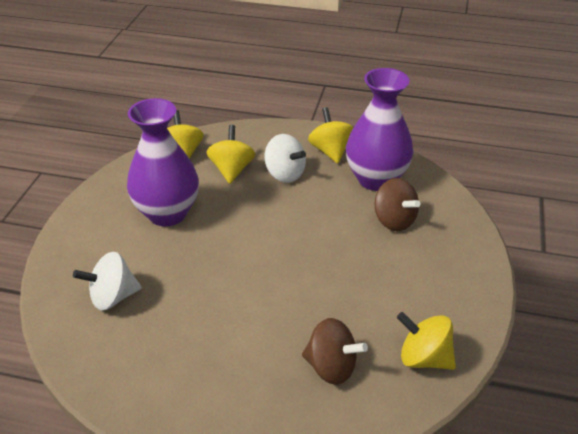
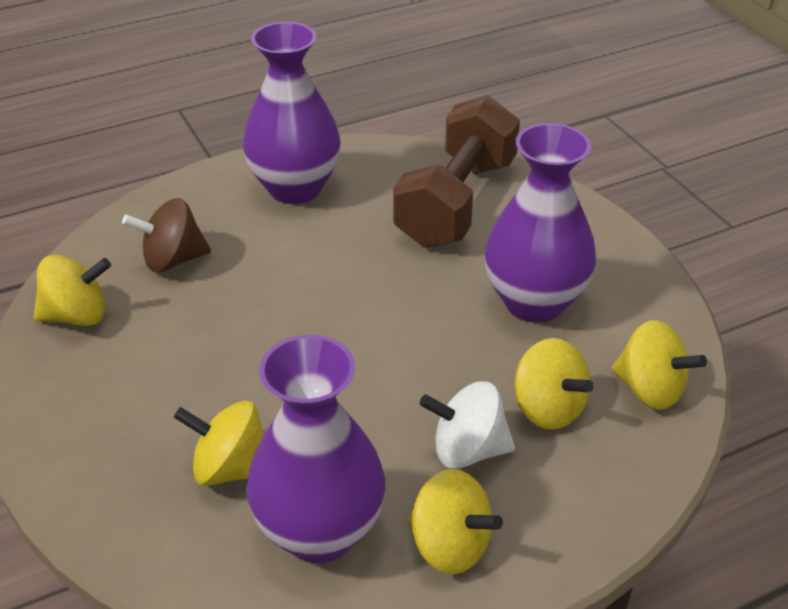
camera: 140 degrees right, 0 degrees up
(113, 297) = (456, 202): white spinning top -> brown dumbbell
(191, 381) = (295, 188): none -> purple vase
(394, 220) = (231, 469): brown spinning top -> yellow spinning top

